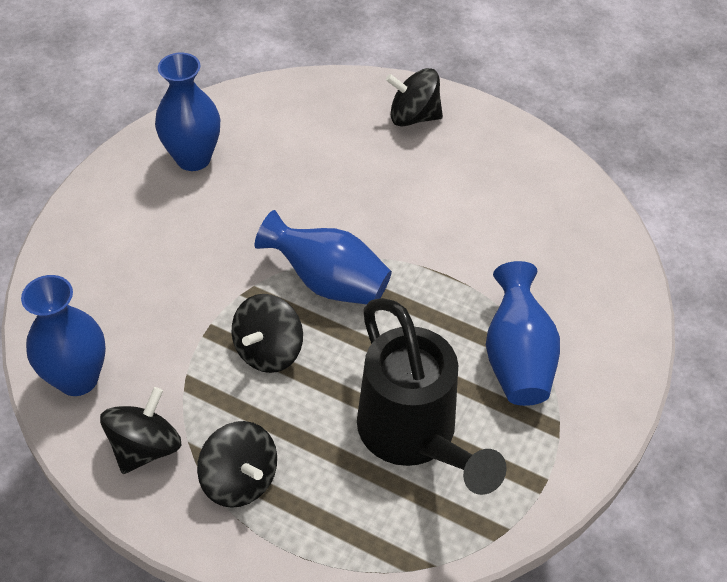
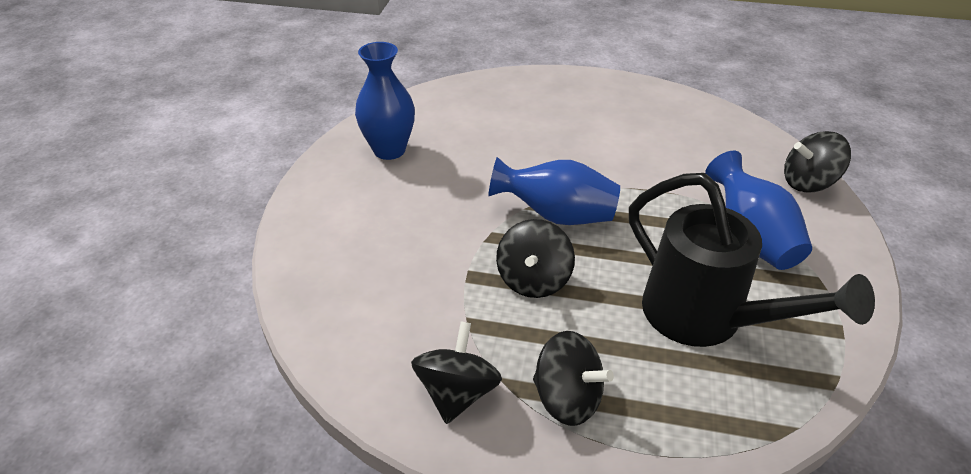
camera: 15 degrees left, 10 degrees down
(78, 378) = (359, 346): blue vase -> none
(413, 117) = (558, 91): black spinning top -> black spinning top (808, 183)

